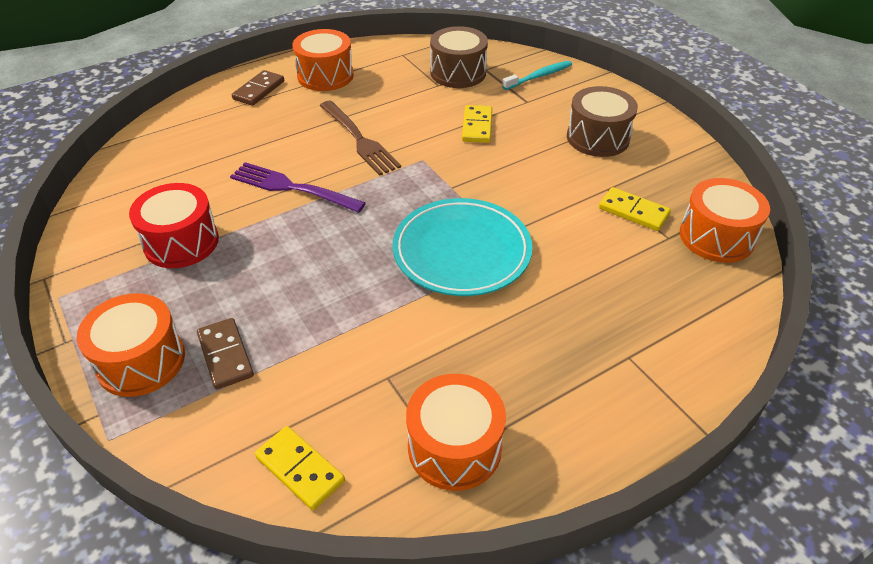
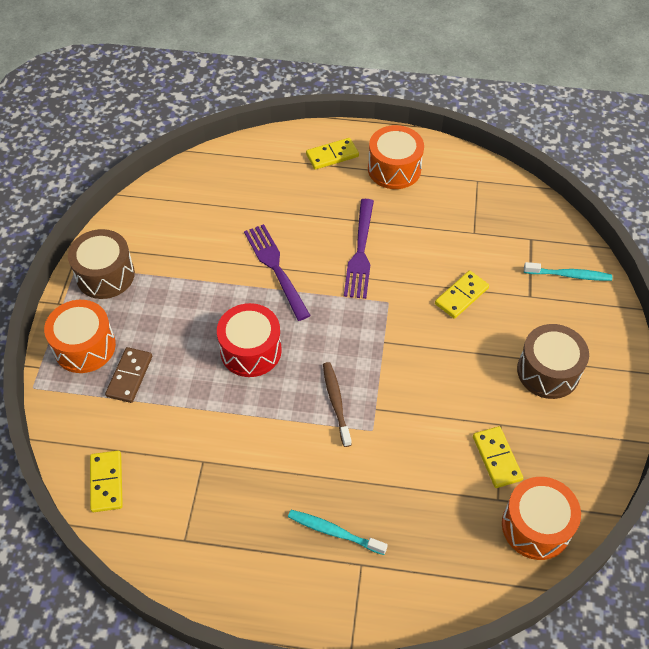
camera: 40 degrees right, 10 degrees up
(181, 242) = (172, 269): red drum -> red drum (251, 350)
(259, 90) = (332, 155): brown domino -> yellow domino
(359, 140) = (360, 252): brown fork -> purple fork
(454, 447) = (196, 536): orange drum -> none
(458, 73) = (503, 229): brown drum -> brown drum (105, 275)
(462, 252) = (336, 402): turquoise plate -> brown toothbrush
(577, 348) = (334, 532): none -> turquoise toothbrush

